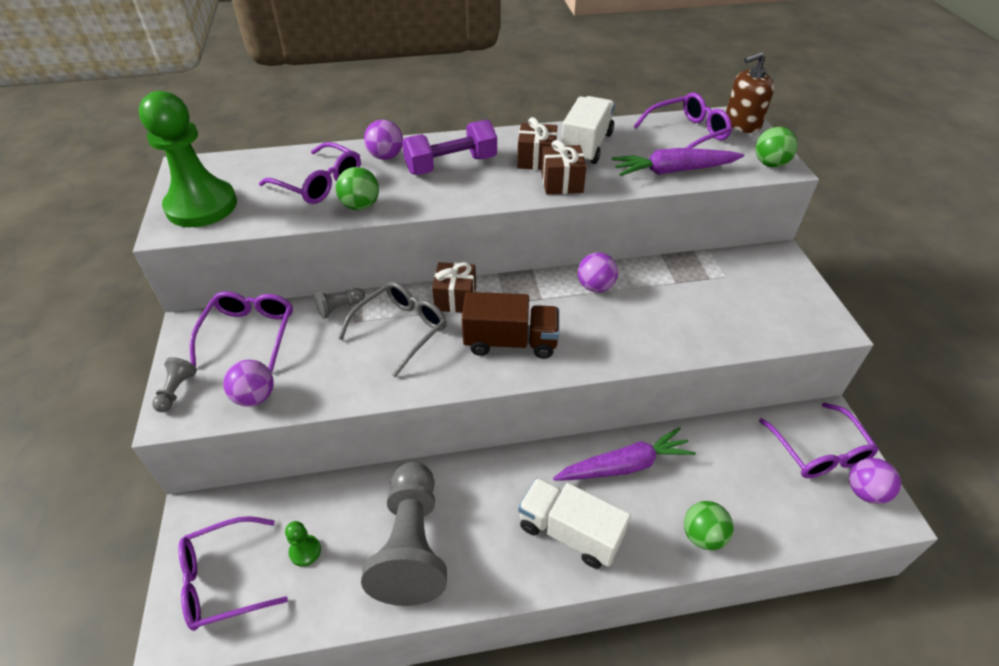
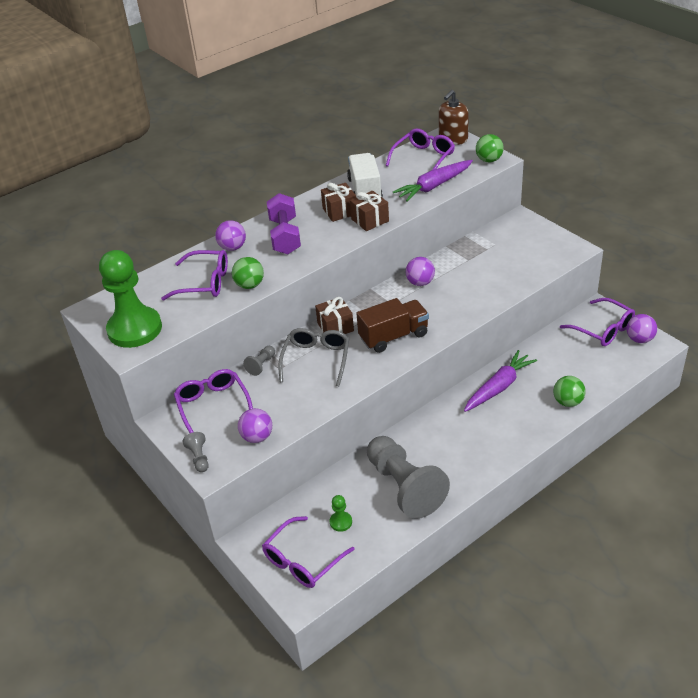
camera: 25 degrees left, 5 degrees down
(451, 165) = (285, 236): purple dumbbell -> purple dumbbell turned 45 degrees counterclockwise
(569, 532) = (493, 436): white truck -> none

